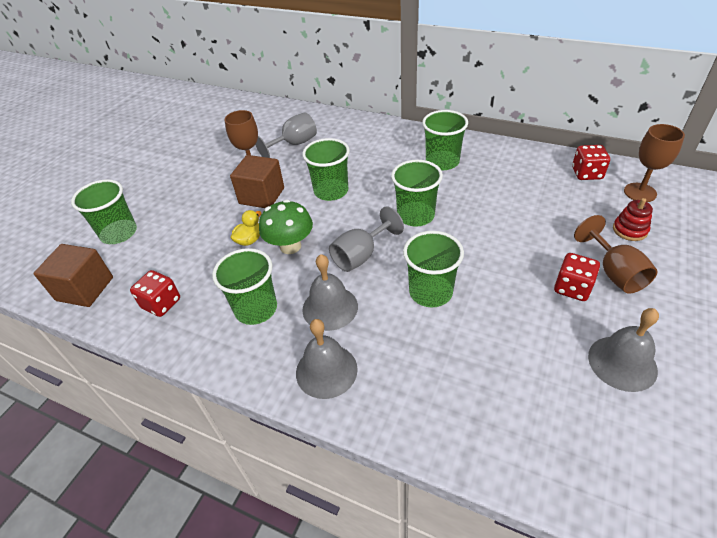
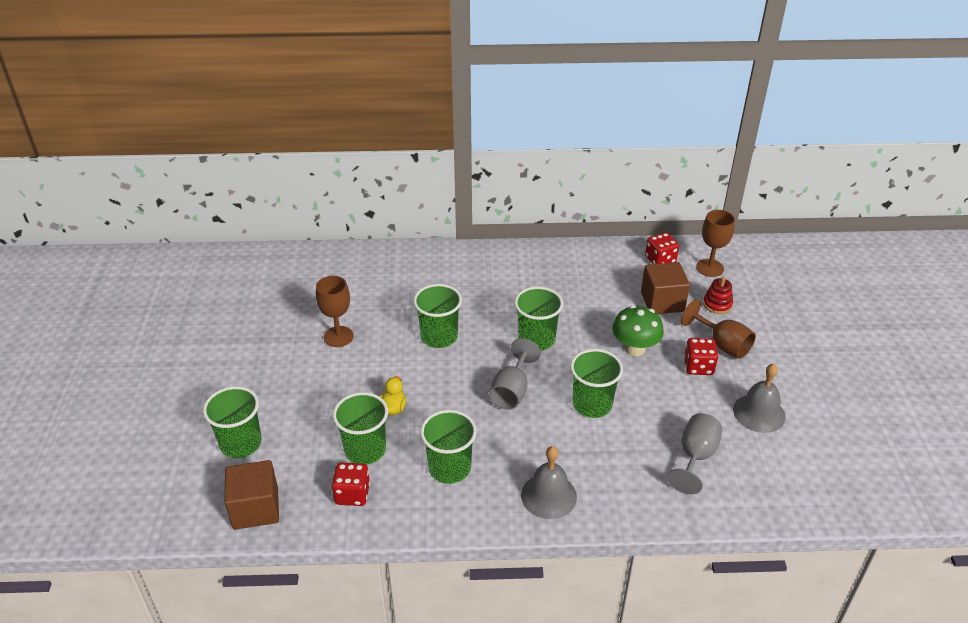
camera: 30 degrees left, 5 degrees down
(262, 196) = (370, 360): brown cube -> brown cube (662, 302)
(290, 246) = (439, 402): green mushroom -> green mushroom (635, 349)
(294, 144) = (361, 295): grey goblet -> grey goblet (695, 457)
(330, 307) = (516, 445): grey bell -> none
(442, 162) = (528, 279): green cup -> green cup (365, 450)

